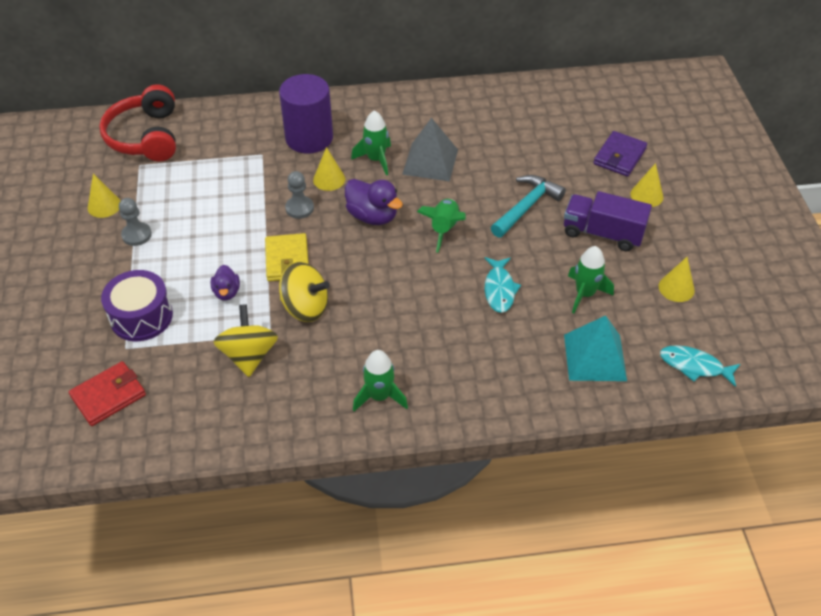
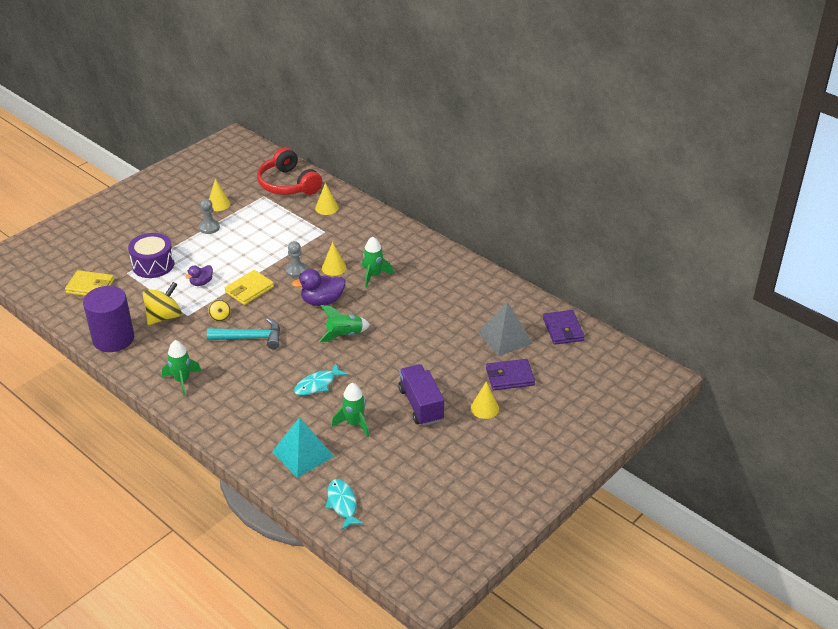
camera: 50 degrees right, 10 degrees down
(108, 396) = (90, 286): red wallet -> yellow wallet
(145, 137) = (288, 184): red headphones -> red headphones turned 75 degrees counterclockwise
(305, 307) = (220, 317): yellow spinning top -> yellow spinning top, size x0.50
(309, 138) = (360, 240): purple cylinder -> purple cylinder (113, 339)
(372, 216) = (322, 301): purple duck -> purple duck turned 75 degrees clockwise
(430, 162) = (399, 298): grey pyramid -> grey pyramid (505, 337)
(526, 206) = (406, 359): turquoise hammer -> turquoise hammer (251, 338)
(588, 91) = (563, 329): none -> purple wallet
(676, 288) = (407, 463): yellow cone -> yellow cone (326, 208)

